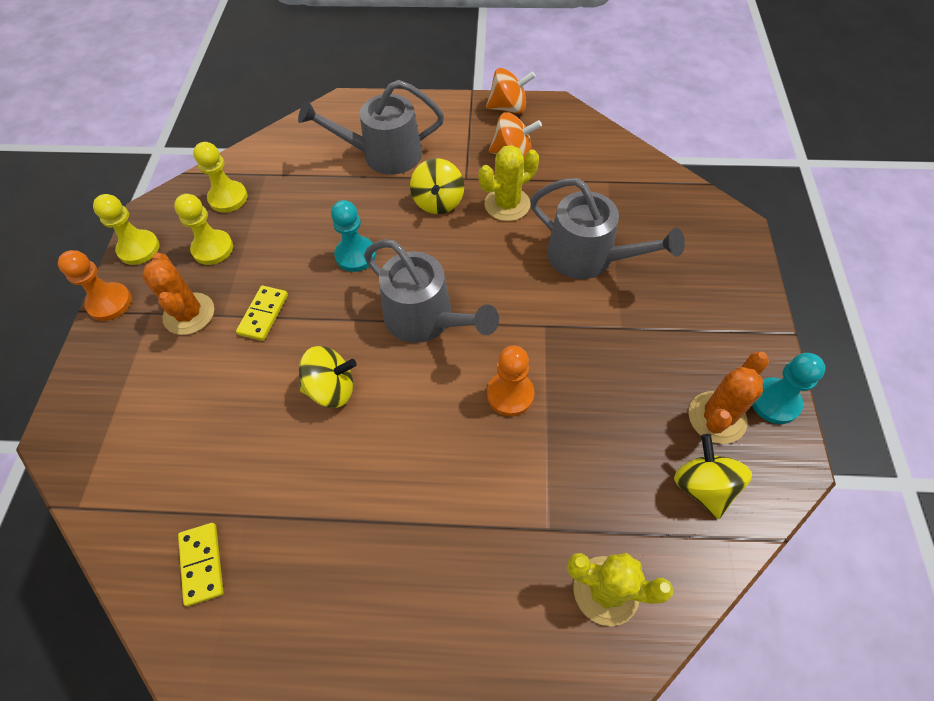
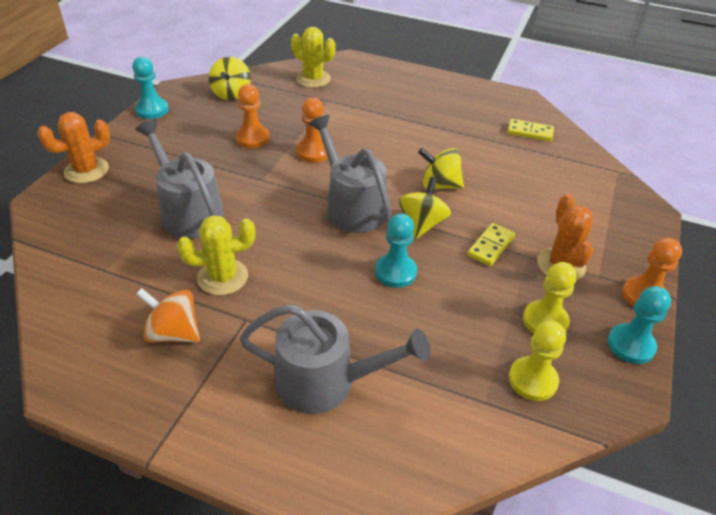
camera: 165 degrees left, 15 degrees down
(139, 249) = (630, 345): yellow pawn -> turquoise pawn
(202, 564) = (530, 132): yellow domino -> yellow domino turned 75 degrees counterclockwise
(438, 202) = (290, 301): yellow spinning top -> yellow spinning top (422, 224)
(508, 108) = (125, 405): orange spinning top -> none
(602, 393) = (252, 138): none -> orange pawn
(717, 417) = (194, 113): orange cactus -> orange cactus (86, 170)

